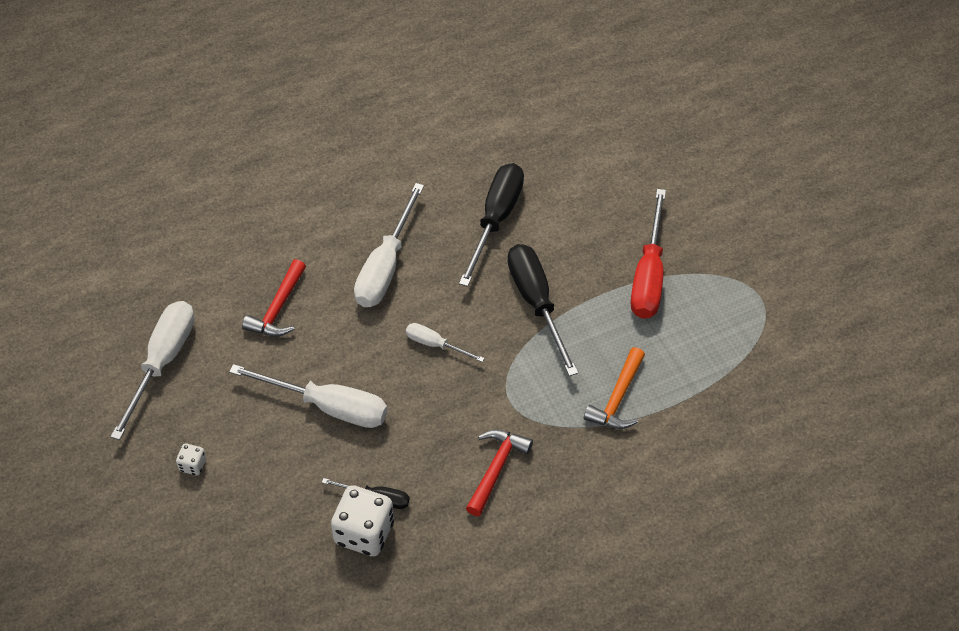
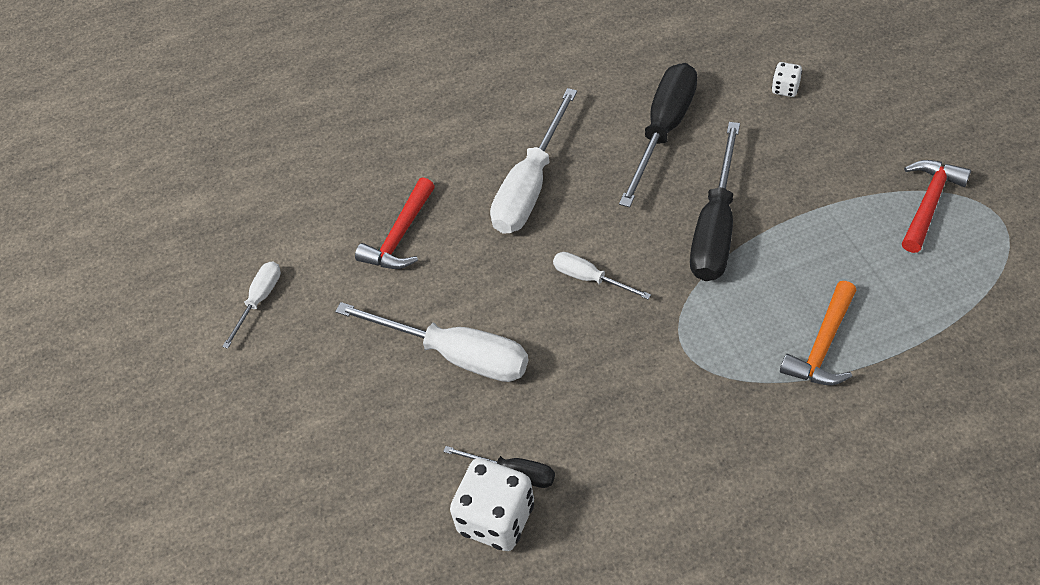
camera: 10 degrees right, 0 degrees up
(162, 362) = (259, 300): white screwdriver -> white screwdriver, size x0.53
(192, 465) = (286, 427): white dice -> white dice (785, 88)
(496, 469) = (667, 436): red hammer -> red hammer (929, 203)
(536, 303) = (715, 227): black screwdriver -> black screwdriver turned 150 degrees counterclockwise
(648, 275) = (855, 193): red screwdriver -> none

